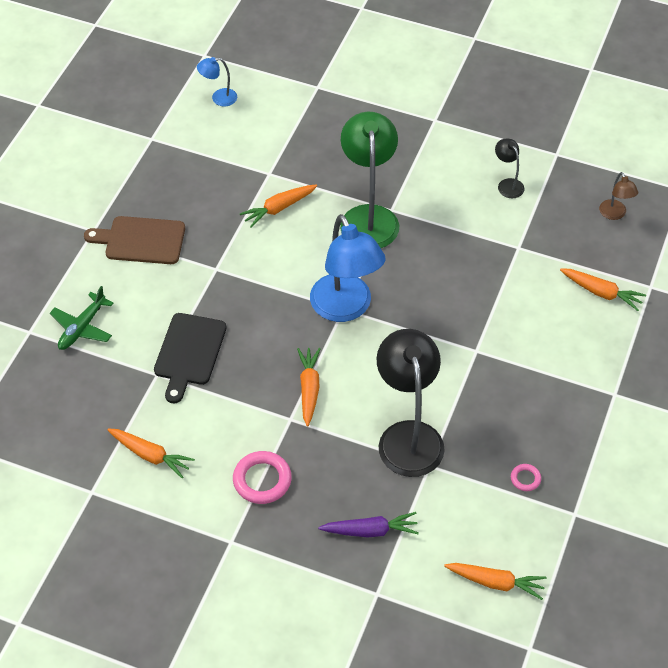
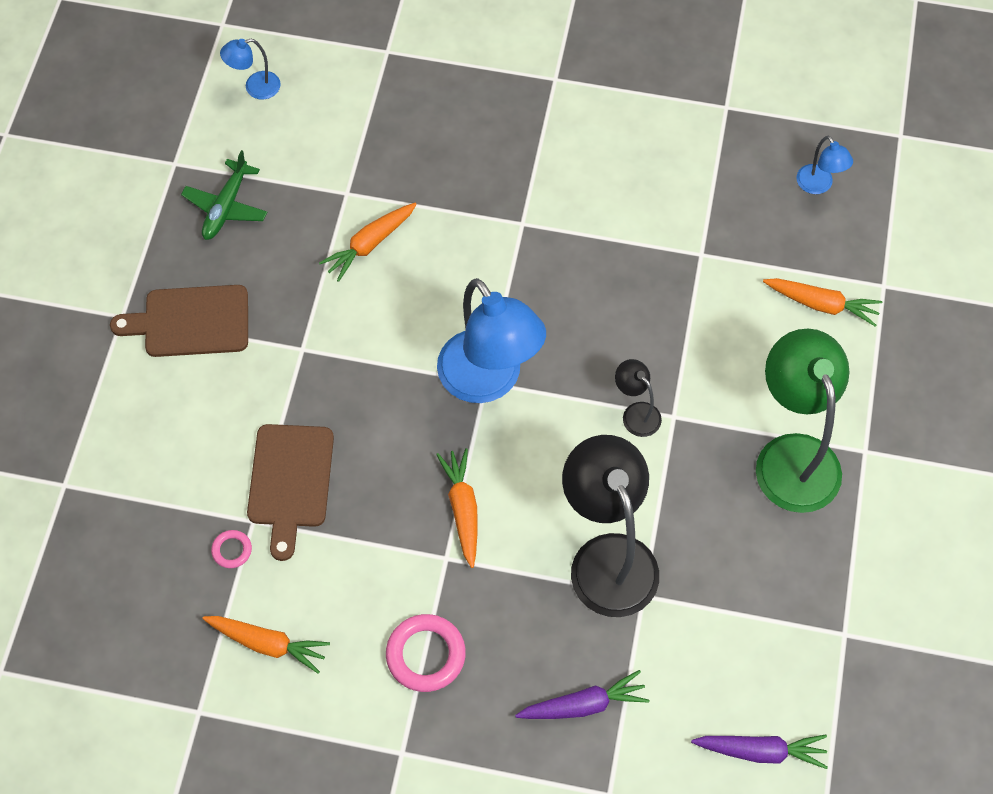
camera: 10 degrees left, 10 degrees up
(82, 328) = (136, 467): green plane -> green plane (226, 207)
(189, 353) = (290, 481): black cutting board -> brown cutting board
(368, 217) = (494, 239): green lamp -> green lamp (792, 455)
(496, 582) = (761, 751): orange carrot -> purple carrot
(507, 184) = (670, 162): black lamp -> black lamp (636, 413)
(525, 479) = (772, 594): pink ring -> pink ring (232, 550)
(614, 214) = (818, 185): brown lamp -> blue lamp

